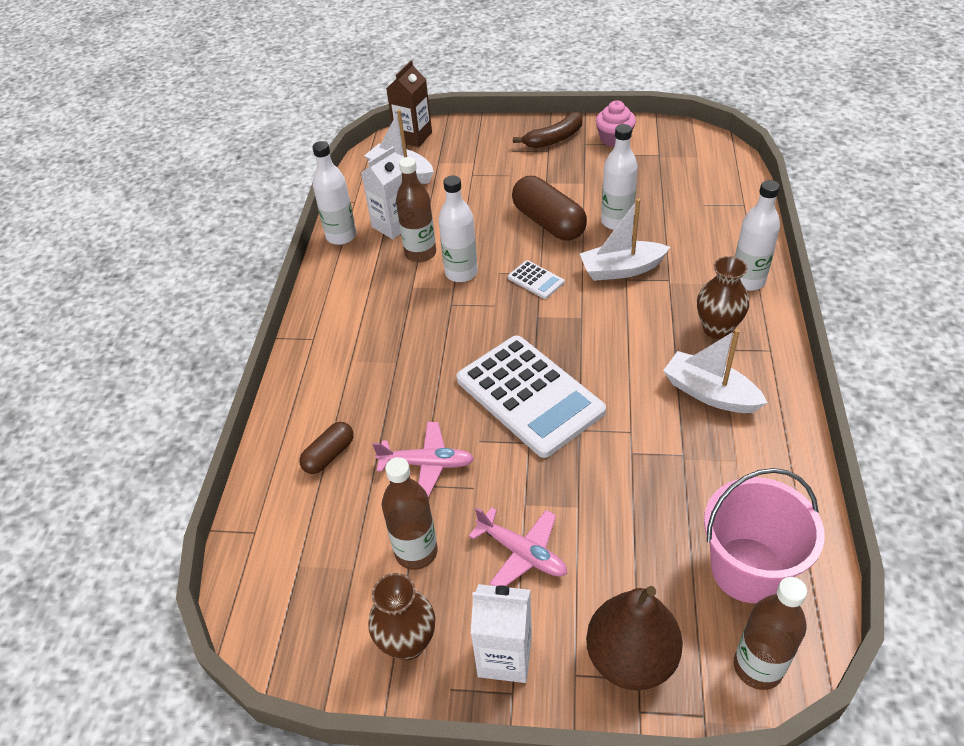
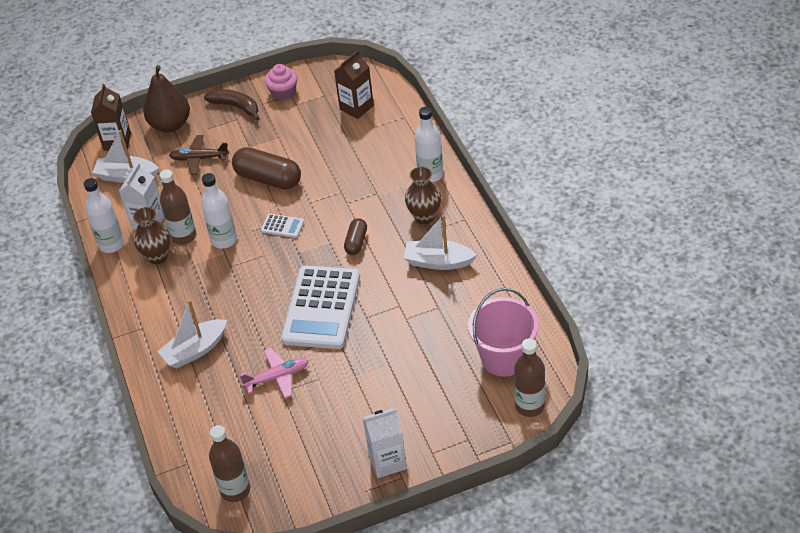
camera: 25 degrees left, 0 degrees up
(329, 455) = (207, 398): brown capsule -> brown capsule (356, 242)
(408, 643) = (326, 479): brown vase -> brown vase (157, 256)
(416, 552) = (301, 430): brown bottle -> brown bottle (235, 490)
(485, 178) = (199, 158): none -> brown plane
(522, 553) = (368, 403): pink plane -> none
(529, 395) = (321, 308): white calculator -> white calculator turned 75 degrees clockwise
(554, 139) = (236, 107): brown banana -> brown banana turned 90 degrees counterclockwise
(616, 222) = (318, 161): white bottle -> none
(621, 269) = (340, 197): white boat -> white boat (195, 350)
(631, 658) = (459, 431): brown pear -> brown pear (170, 125)
(690, 178) = (356, 107): none -> brown carton

